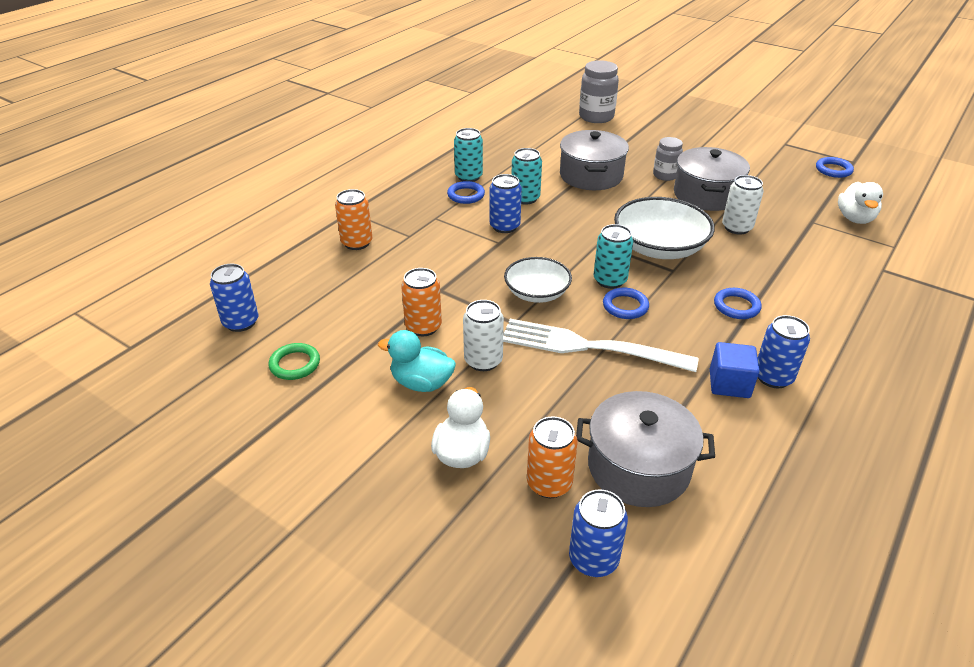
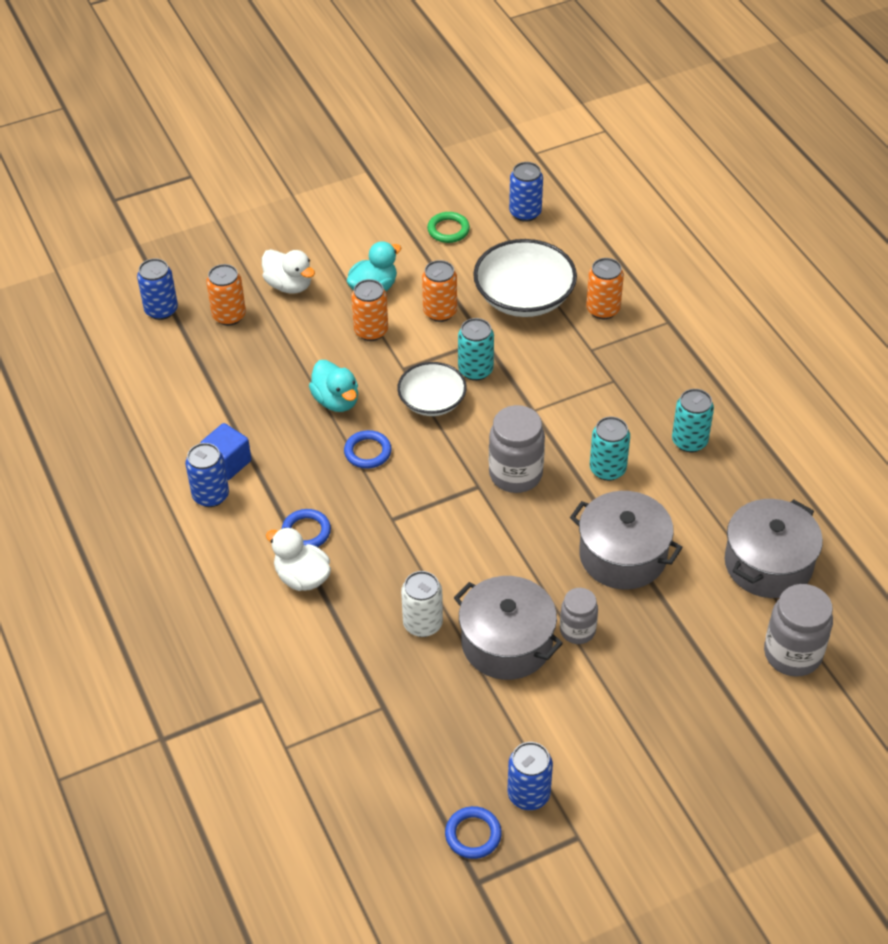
camera: 120 degrees right, 10 degrees up
(466, 195) = (646, 422): blue ring -> none
(483, 361) = (371, 331): white can -> orange can
(504, 226) = (560, 427): blue can -> blue can (528, 794)
(570, 231) = (515, 474): none -> grey jar
(589, 347) = (336, 401): white fork -> turquoise duck
(610, 280) = (412, 462): turquoise can -> turquoise can (475, 370)
(638, 467) = (203, 365): grey pot -> grey pot (768, 564)
(659, 248) = (435, 531): white bowl -> white bowl (524, 297)
(855, 218) = (358, 757): white duck -> white duck (302, 577)

